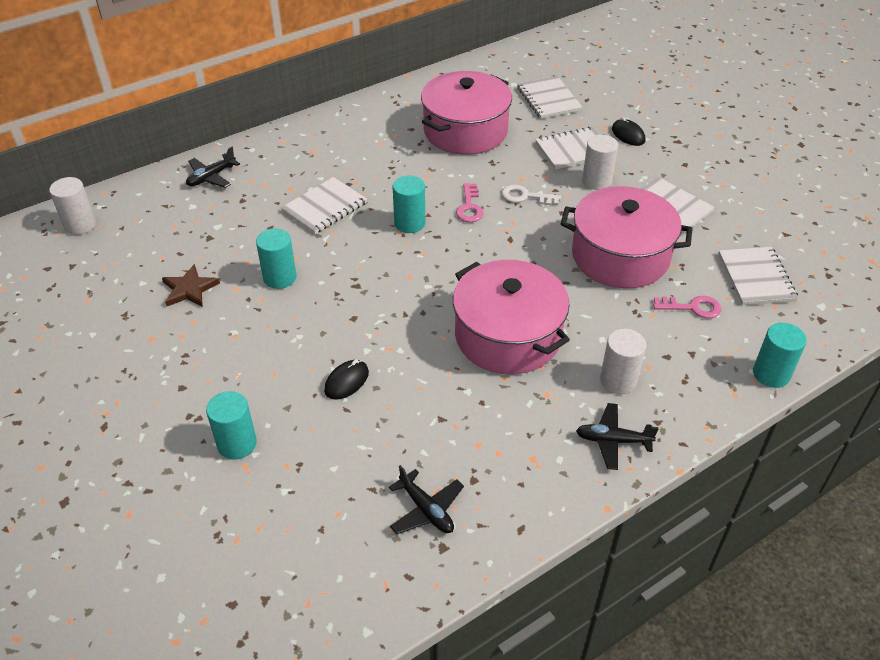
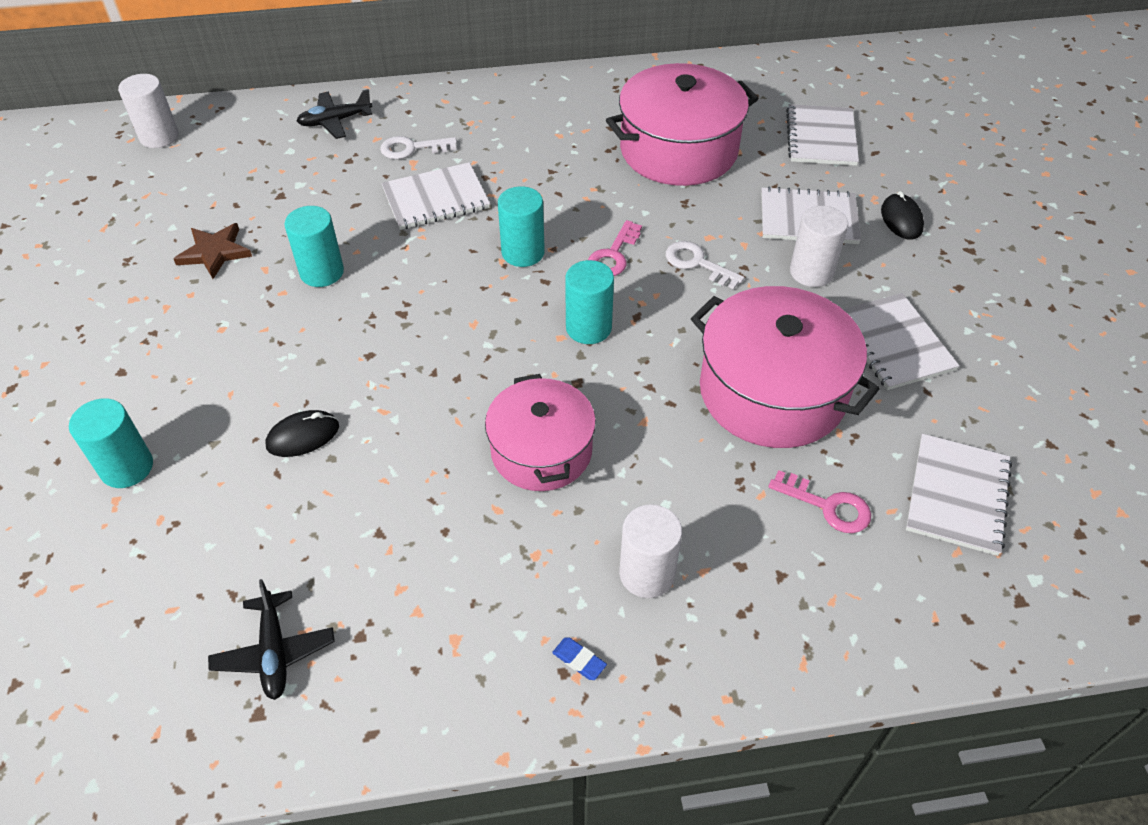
camera: 25 degrees right, 5 degrees up
(283, 179) = (412, 148): none -> white key
(507, 336) = (541, 451): pink pot -> pink pot, size x0.66
(613, 440) = (579, 660): black plane -> blue eraser
(771, 374) = (881, 656): turquoise cylinder -> turquoise cylinder (588, 328)

